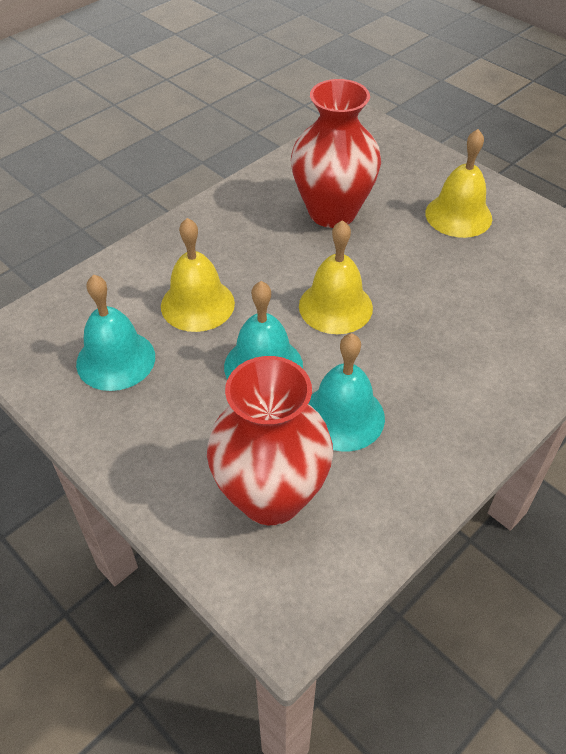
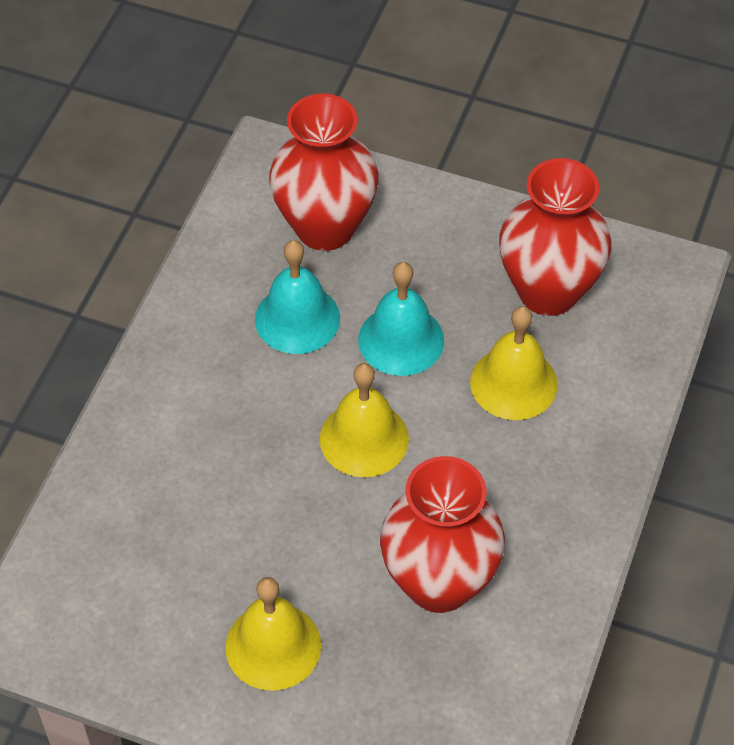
camera: 155 degrees right, 5 degrees up
(116, 360) = (548, 291): turquoise bell -> red vase

